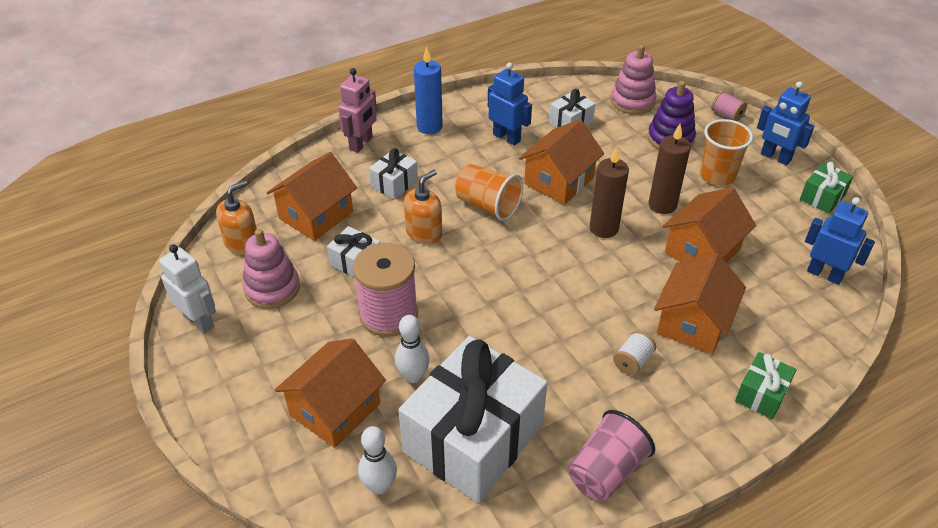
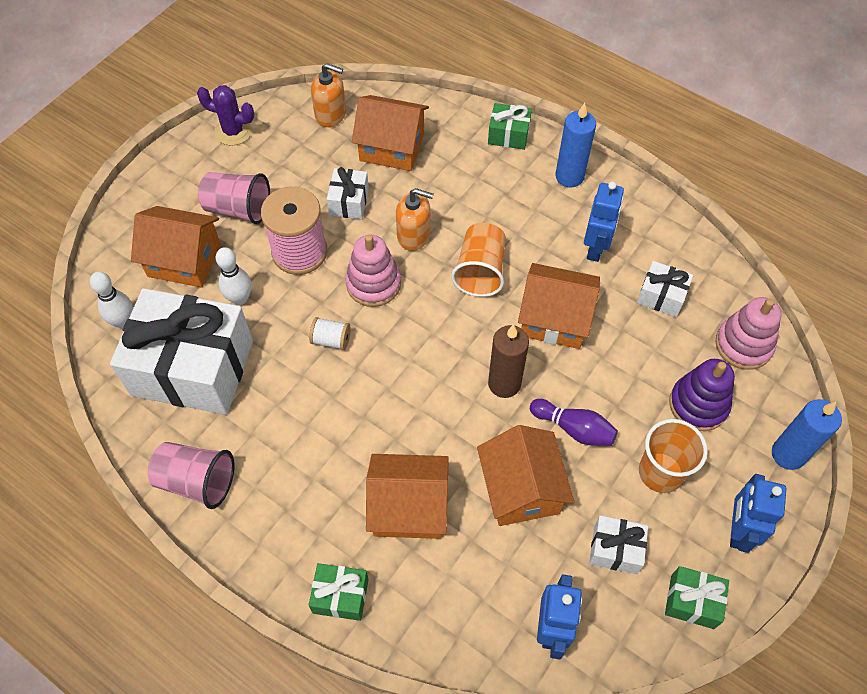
camera: 65 degrees right, 15 degrees up
(199, 321) = (233, 131): white robot -> purple cactus
(272, 288) = (290, 159): pink stacking toy -> pink stacking toy (373, 284)
(302, 346) = (238, 209): none -> pink cup
(361, 144) = (508, 135): pink robot -> green gift
(394, 183) = (467, 184): white gift -> white gift (615, 549)
(632, 361) = (332, 465): white spool -> white spool (331, 340)
(662, 205) = (574, 429): brown candle -> purple bowling pin
(702, 251) = (521, 488): orange house -> orange house turned 60 degrees clockwise
(726, 115) = (788, 454): pink spool -> blue candle

